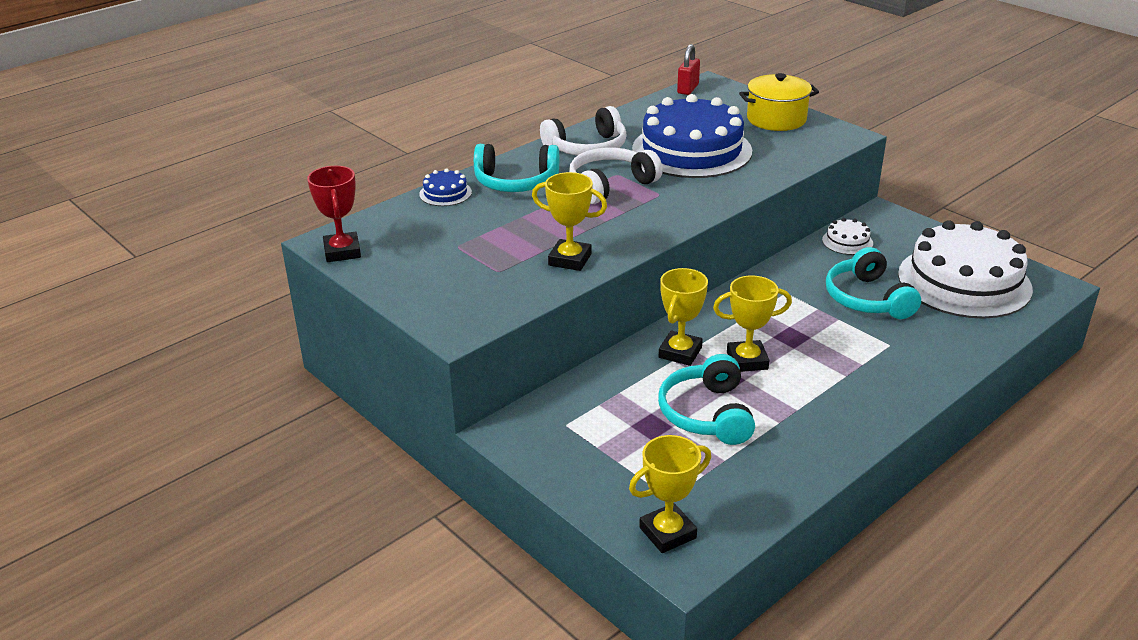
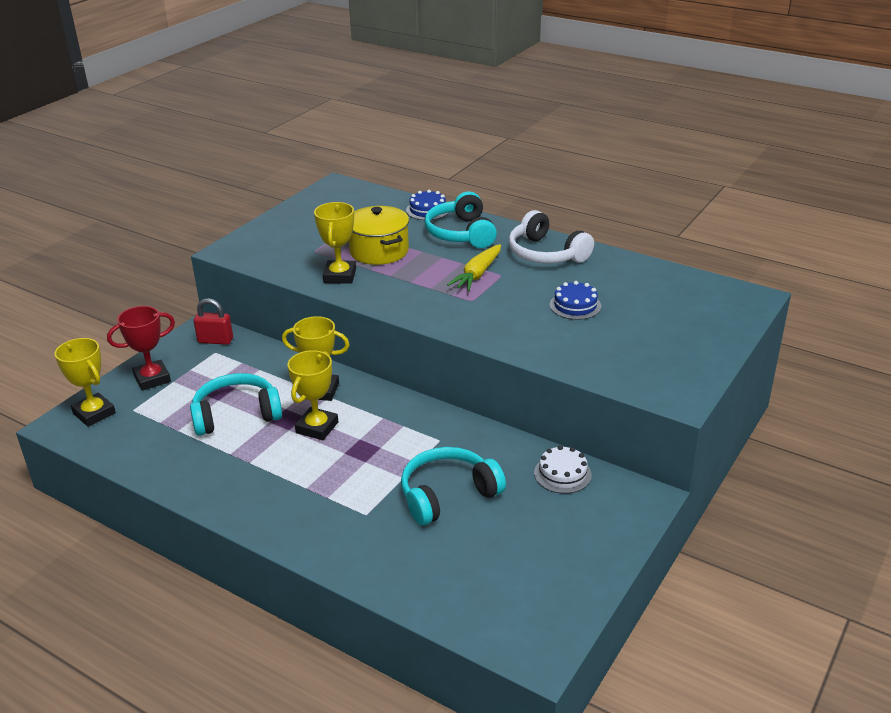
camera: 75 degrees right, 0 degrees up
(342, 251) = (325, 193): red trophy -> red trophy (152, 379)
(610, 185) = (477, 274): white headphones -> yellow carrot
(688, 89) = (725, 286): red padlock -> red padlock (215, 340)
(691, 150) = (575, 305): blue cake -> blue cake, size x0.41
(747, 360) = (317, 427): yellow trophy -> yellow trophy turned 45 degrees clockwise
(776, 119) = (688, 347): yellow pot -> yellow pot (379, 251)
(964, 282) = (514, 569): white cake -> none

